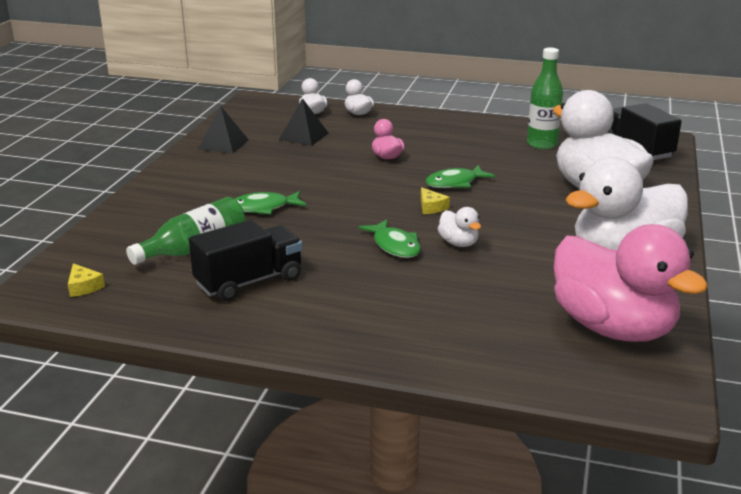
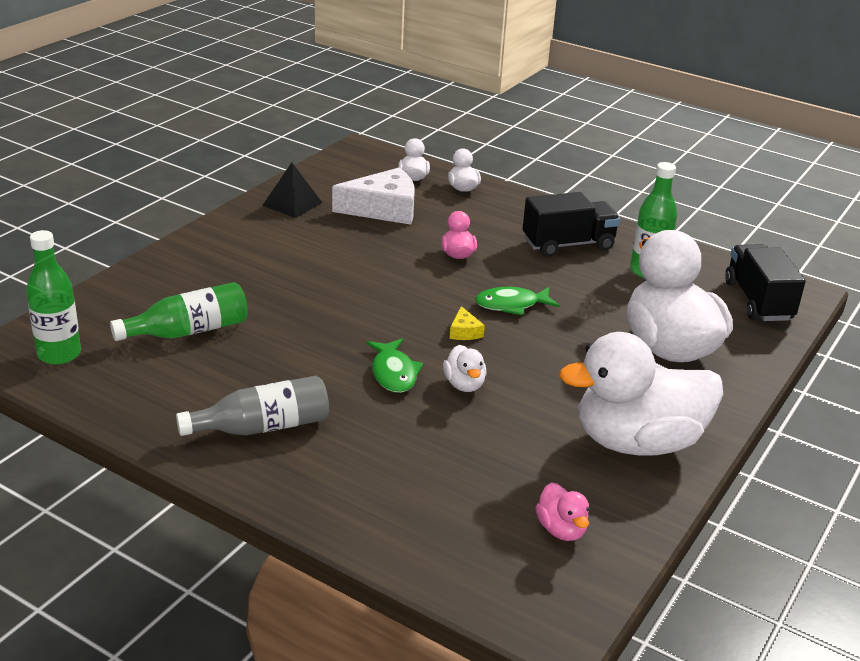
camera: 15 degrees right, 5 degrees up
(83, 287) = (59, 354): yellow cheese -> green bottle
(249, 282) = (219, 384): black truck -> black truck (568, 244)
(264, 208) = (286, 295): green fish -> none
(303, 136) = (383, 209): black pyramid -> white cheese
(310, 305) = (263, 427): none -> grey bottle
(612, 328) = (561, 529): pink duck -> pink duck, size x0.41

